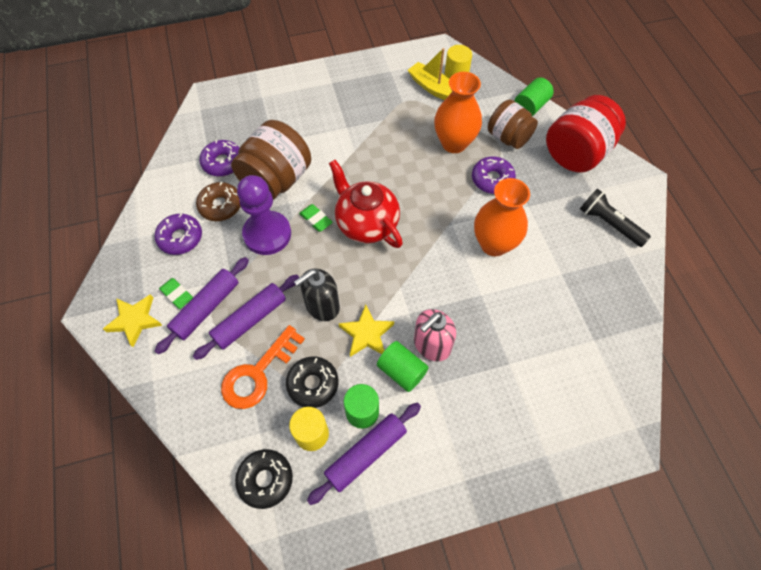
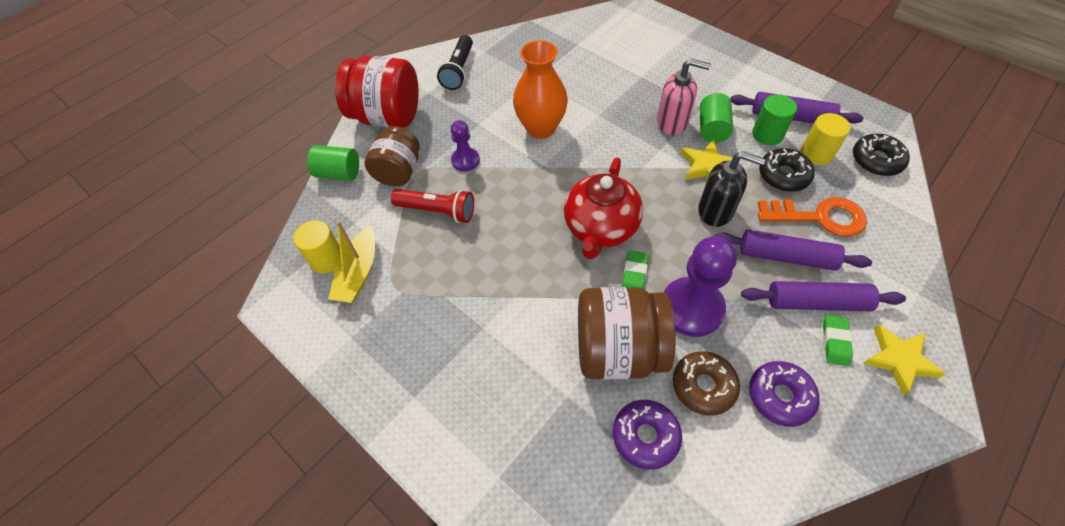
camera: 120 degrees left, 5 degrees down
(454, 143) = (437, 211): orange vase -> red flashlight
(492, 179) = (465, 160): purple donut -> purple pawn

